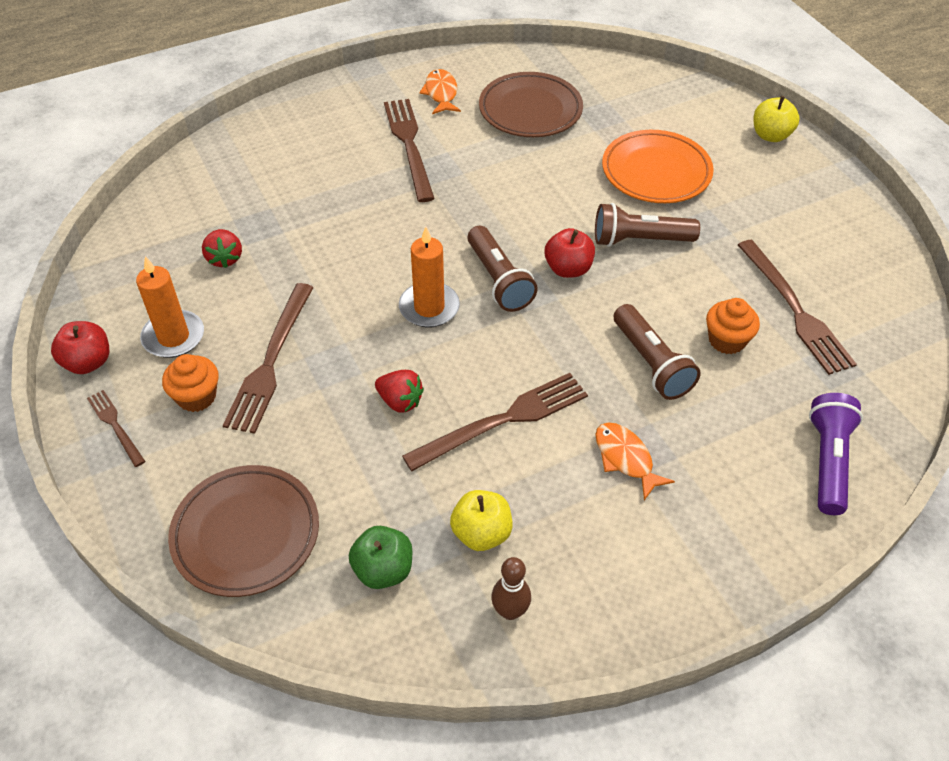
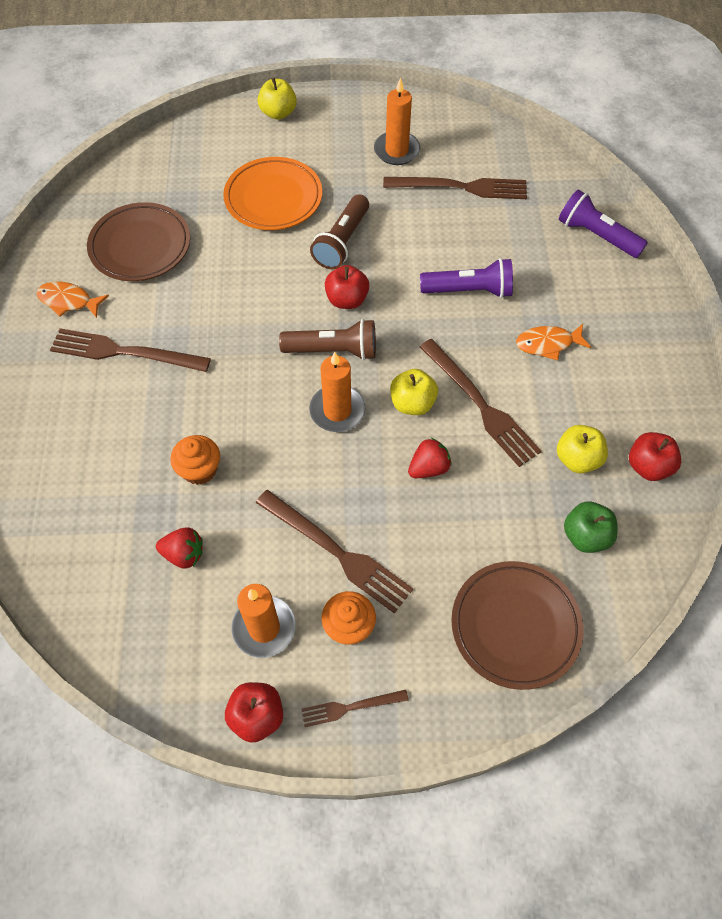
camera: 65 degrees left, 10 degrees up
(471, 363) = (412, 403): none -> yellow apple
(503, 421) = (480, 405): brown fork -> brown fork turned 150 degrees clockwise
(510, 611) = (648, 466): brown bowling pin -> red apple
(651, 363) = (469, 290): brown flashlight -> purple flashlight
(726, 340) = (469, 238): orange cupcake -> orange cupcake (199, 470)
(801, 239) = (396, 150): none -> orange candle

